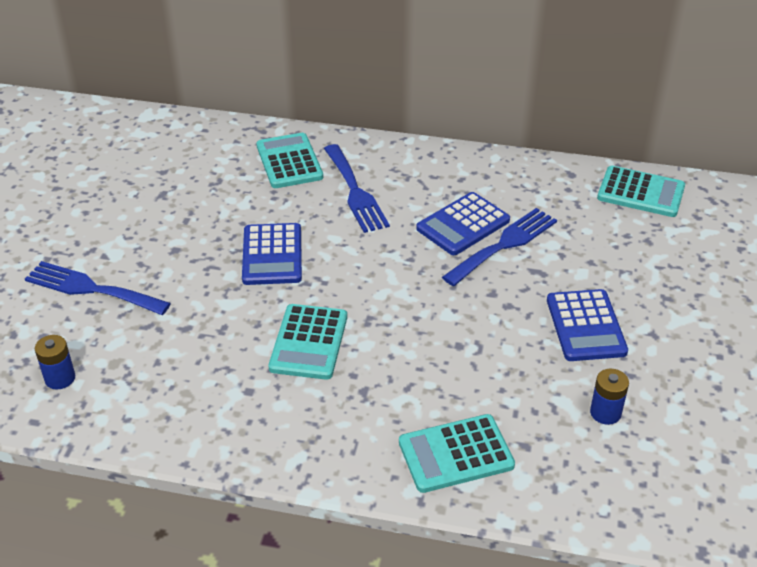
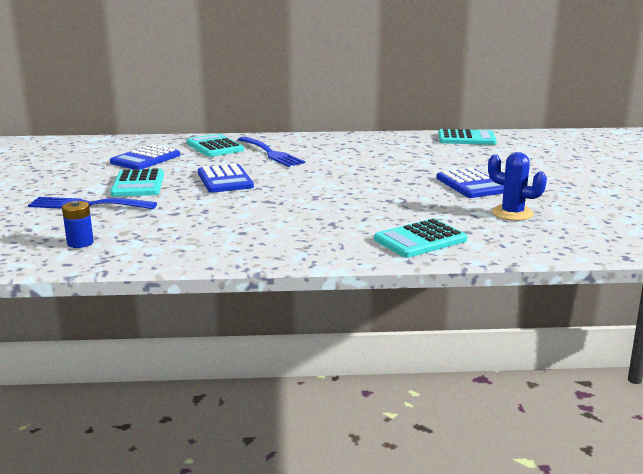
camera: 15 degrees left, 20 degrees down
(309, 342) = (276, 209): turquoise calculator -> turquoise calculator (138, 184)
(463, 225) = (357, 158): blue calculator -> blue calculator (145, 159)
(504, 245) = (391, 162): blue fork -> none
(605, 413) = (512, 213): blue battery -> blue cactus

